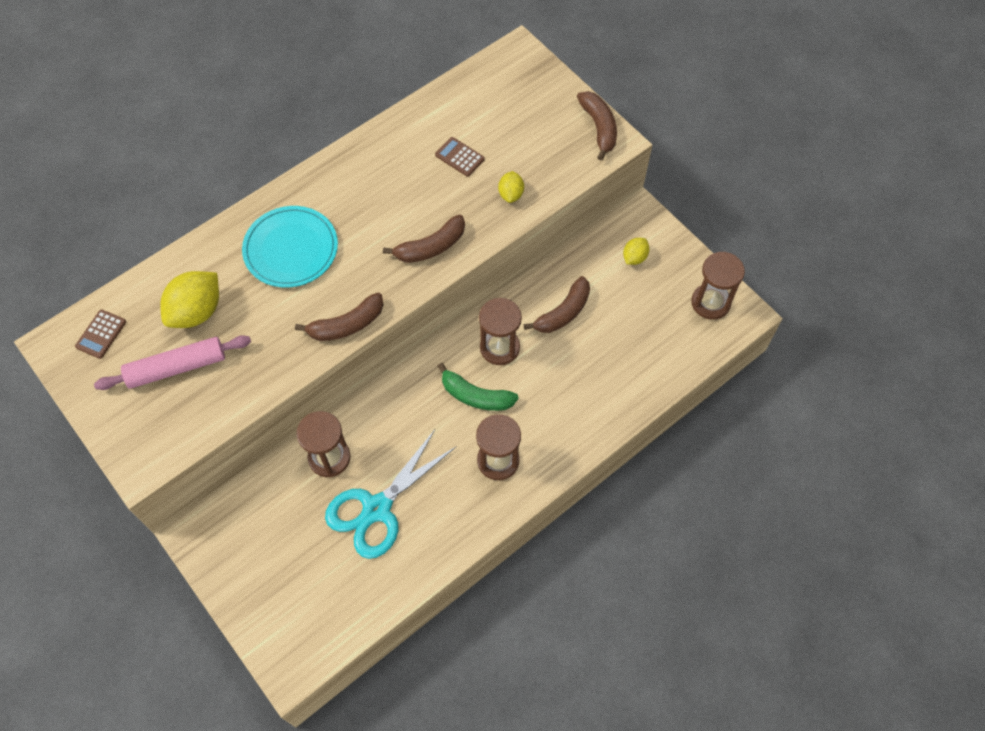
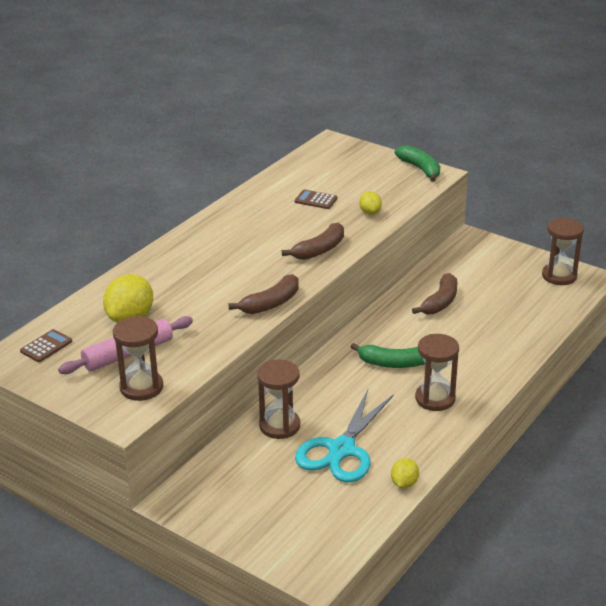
camera: 15 degrees left, 30 degrees down
(101, 334) = (46, 346): brown calculator -> brown calculator turned 150 degrees counterclockwise
(291, 249) = (198, 270): turquoise plate -> none
(499, 347) = (397, 331): brown hourglass -> brown hourglass (141, 387)
(599, 128) = (420, 169): brown banana -> green banana
(634, 257) = (481, 262): yellow lemon -> yellow lemon (404, 483)

